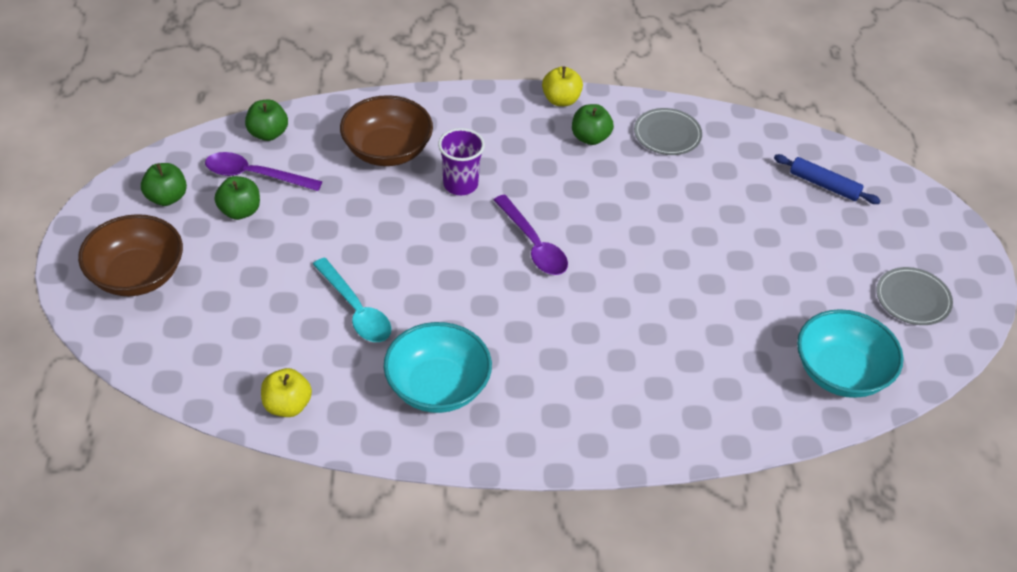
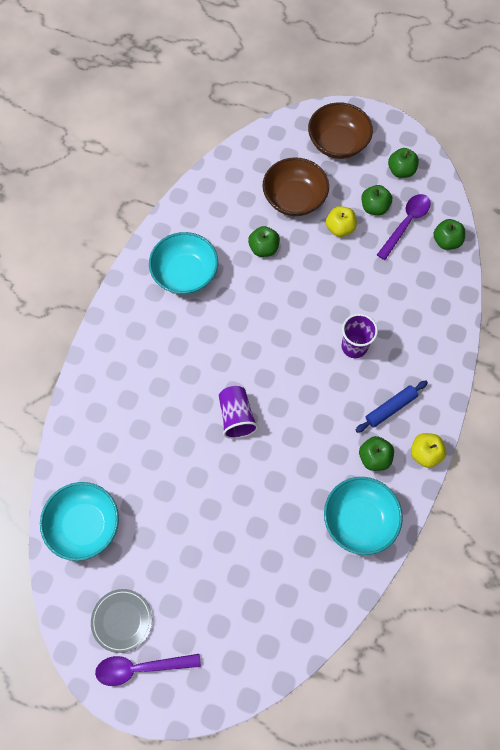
camera: 115 degrees right, 20 degrees up
(287, 405) = (206, 194): yellow apple -> yellow apple (340, 228)
(356, 310) = (264, 248): turquoise spoon -> green apple
(387, 150) = (405, 310): brown bowl -> brown bowl (294, 199)
(533, 245) = (279, 372): purple spoon -> purple spoon (141, 667)
(614, 268) = (236, 417): none -> purple cup
(667, 134) = (359, 520): grey plate -> turquoise bowl
(824, 185) = (260, 620): blue rolling pin -> blue rolling pin (390, 408)

